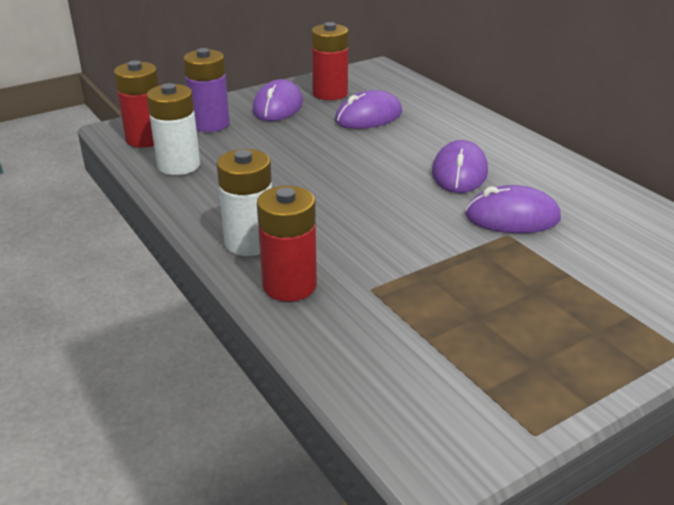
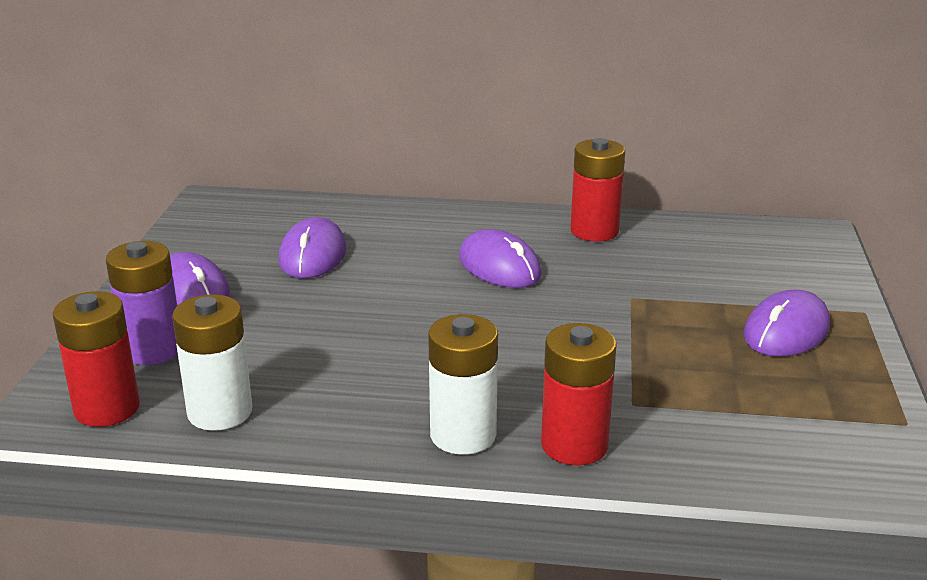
camera: 50 degrees left, 5 degrees down
(330, 93) = (220, 250): red battery -> red battery (594, 231)
(512, 217) = (609, 282): purple mouse -> purple mouse (786, 331)

